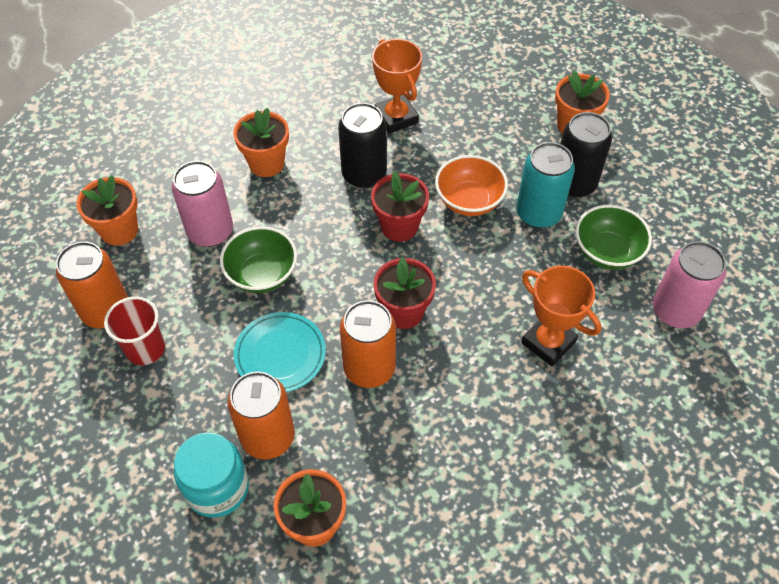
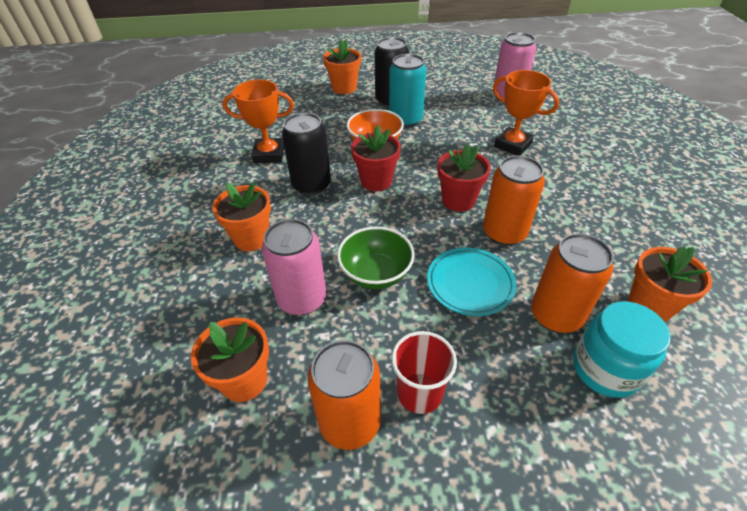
camera: 65 degrees left, 10 degrees down
(548, 342) = (512, 145): orange trophy -> orange trophy turned 60 degrees clockwise
(607, 252) = (452, 105): green bowl -> none

